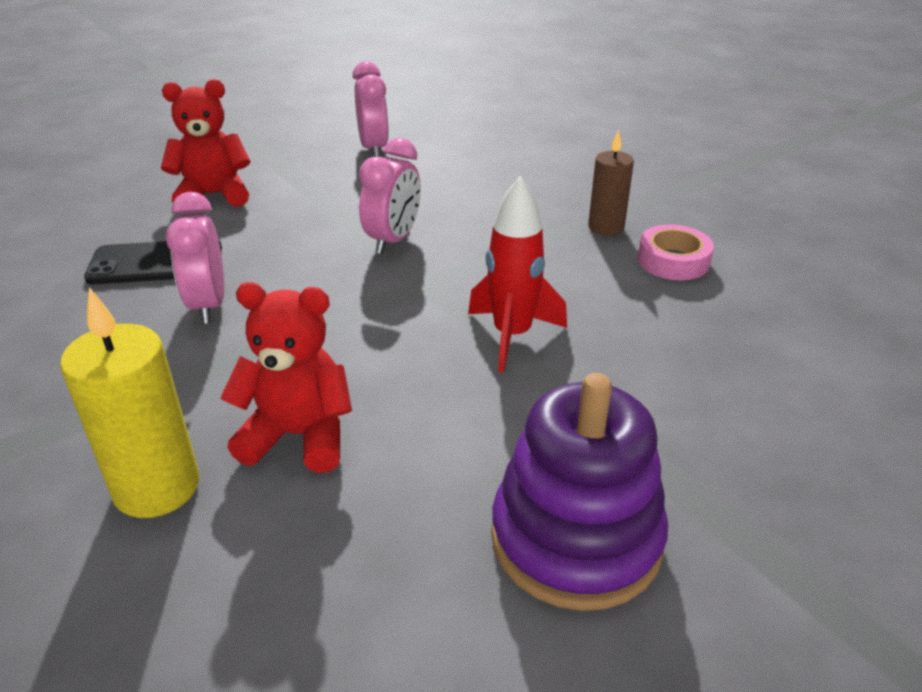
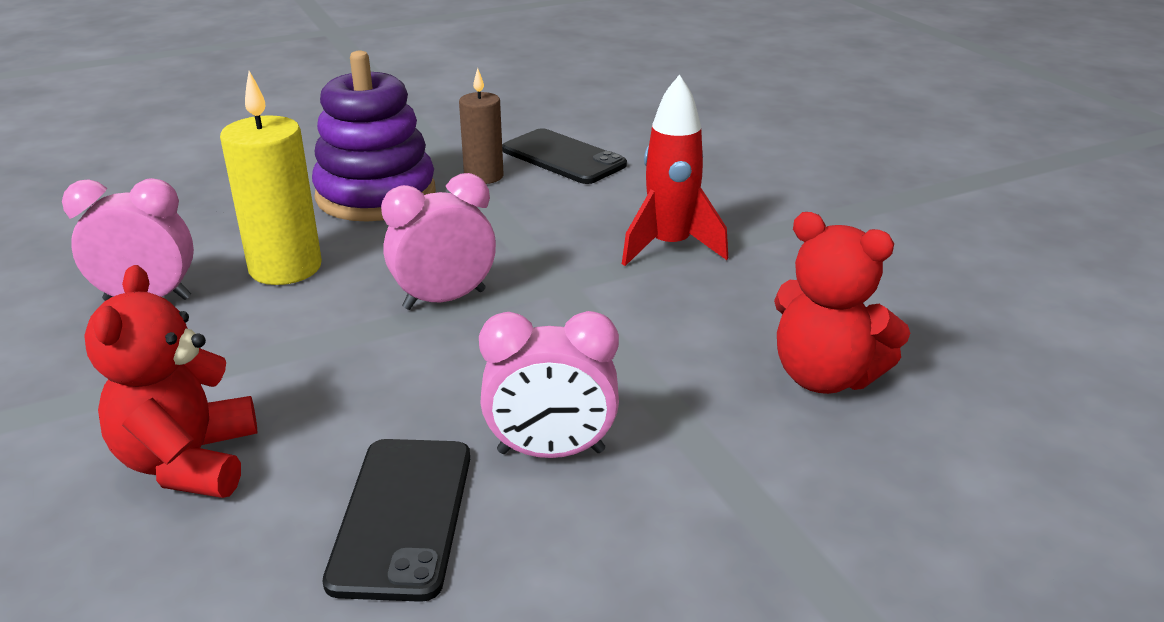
camera: 80 degrees left, 5 degrees down
(157, 487) = (915, 472): yellow candle -> yellow candle (285, 268)
(298, 436) = (824, 377): red teddy bear -> red teddy bear turned 75 degrees counterclockwise
(393, 240) = (444, 299): pink clock -> pink clock turned 60 degrees counterclockwise
(576, 539) = (934, 252): purple stacking toy -> purple stacking toy (376, 195)
(673, 261) = (563, 157): pink tape -> black phone

